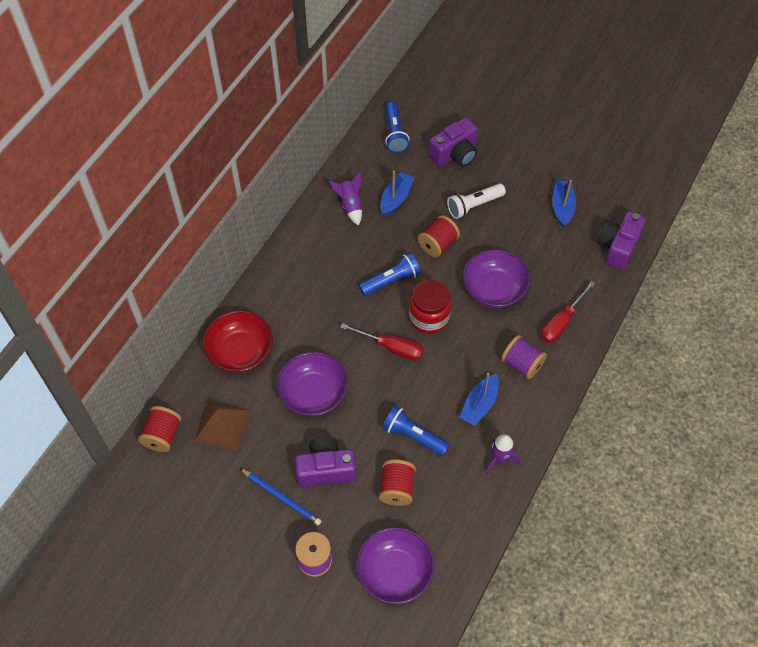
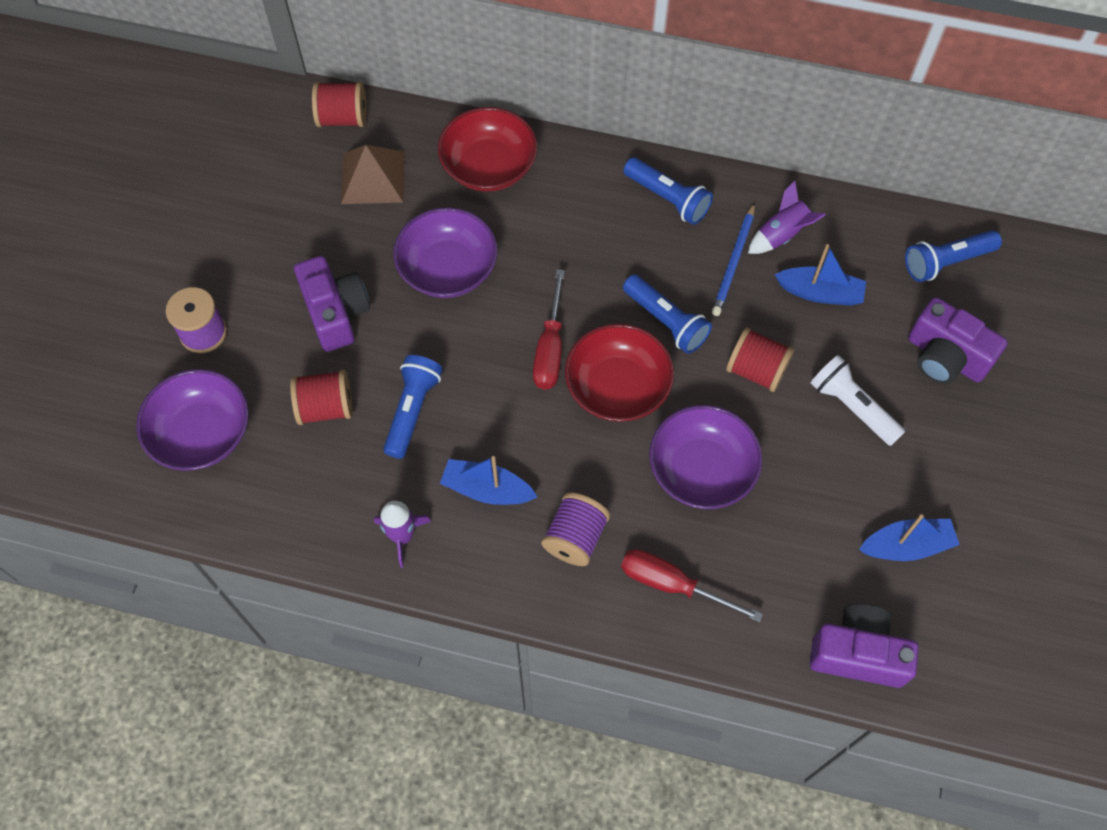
camera: 75 degrees right, 5 degrees up
(281, 497) = (284, 272): blue pencil -> blue pencil (734, 262)
(303, 256) = (667, 199): none -> blue flashlight
(429, 317) = (617, 387): red jar -> red bowl

